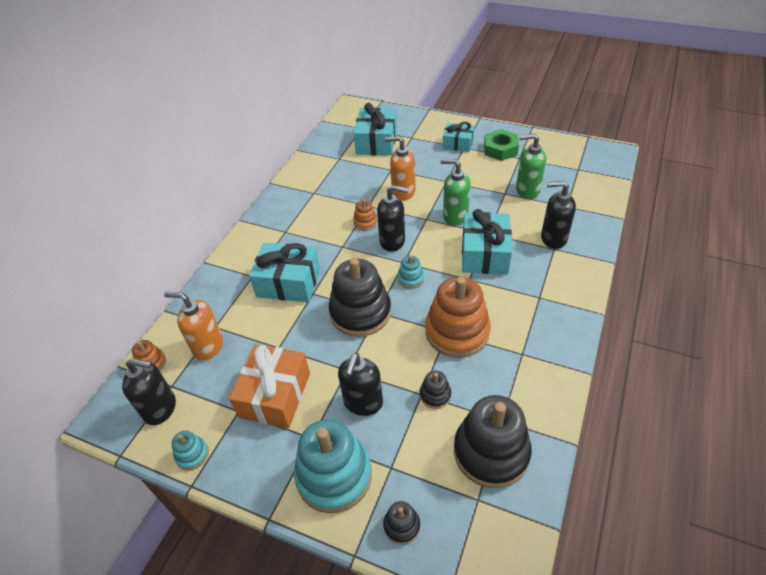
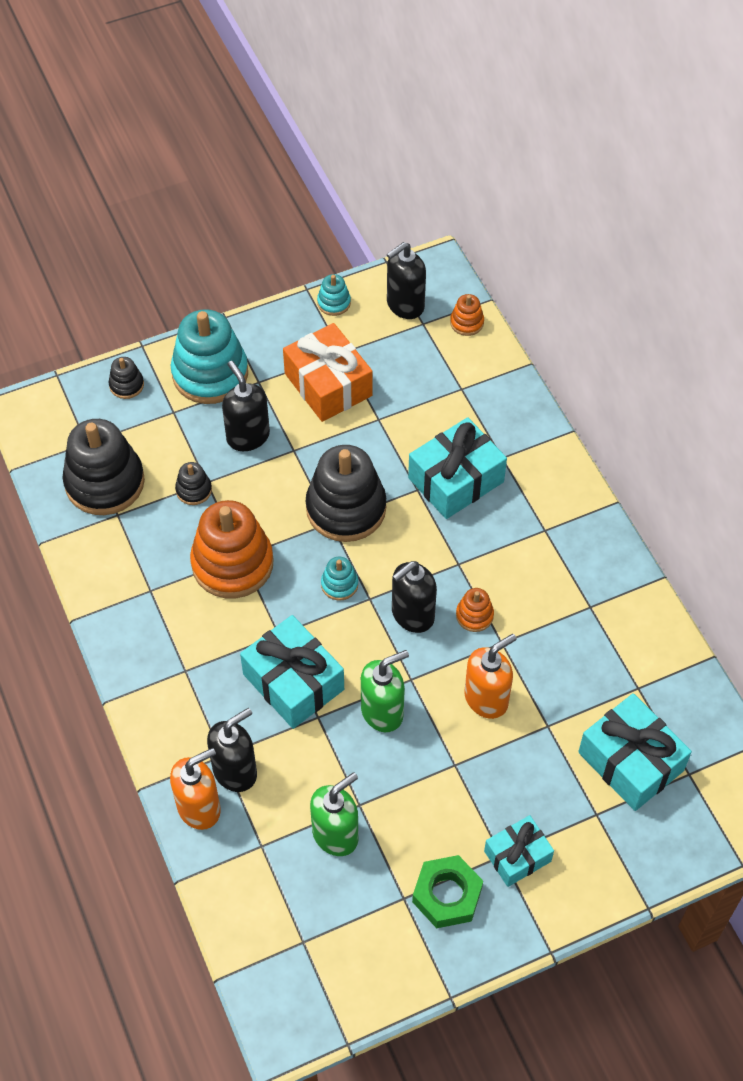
camera: 130 degrees right, 10 degrees up
(208, 346) = (441, 371): orange soap dispenser -> orange soap dispenser (199, 808)

